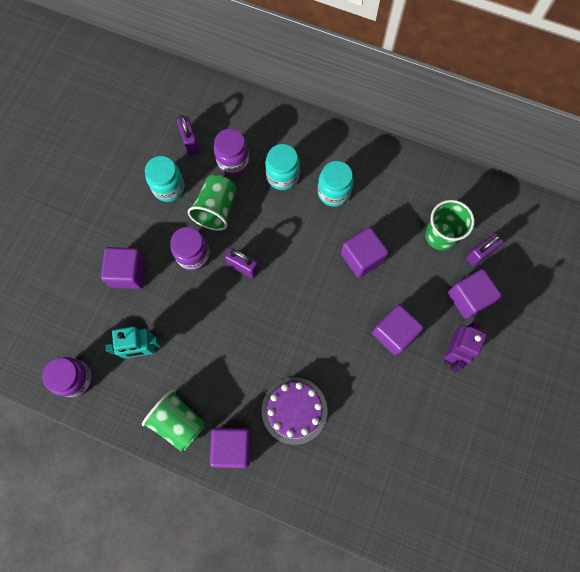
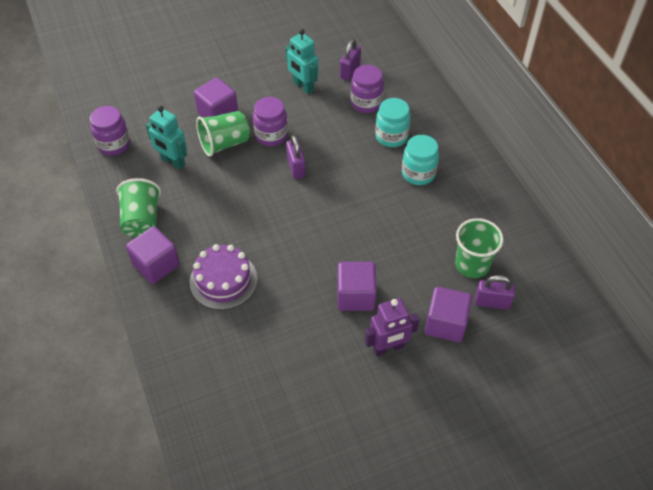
camera: 45 degrees right, 20 degrees down
(169, 188) = (303, 86): turquoise jar -> turquoise robot
(216, 209) = (320, 121): green cup -> green cup (224, 144)
(361, 258) = (390, 229): purple cube -> none

